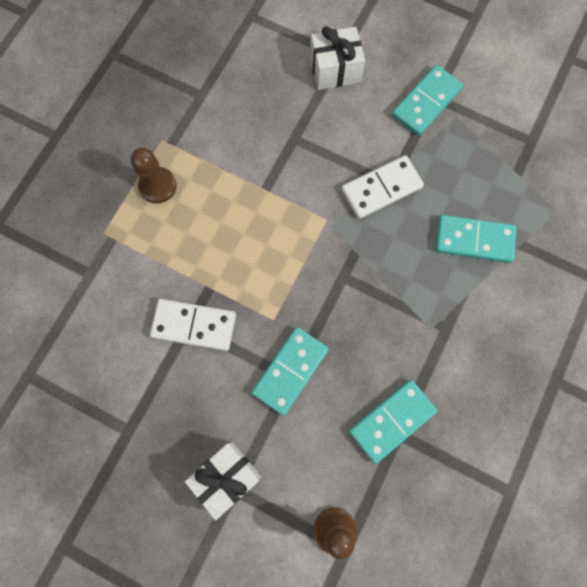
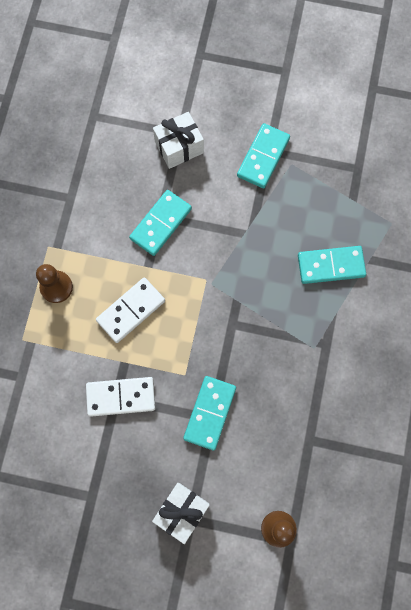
camera: 15 degrees left, 0 degrees up
(381, 188) = (244, 241): white domino -> white domino (131, 310)
(392, 420) = (301, 431): turquoise domino -> turquoise domino (160, 223)

